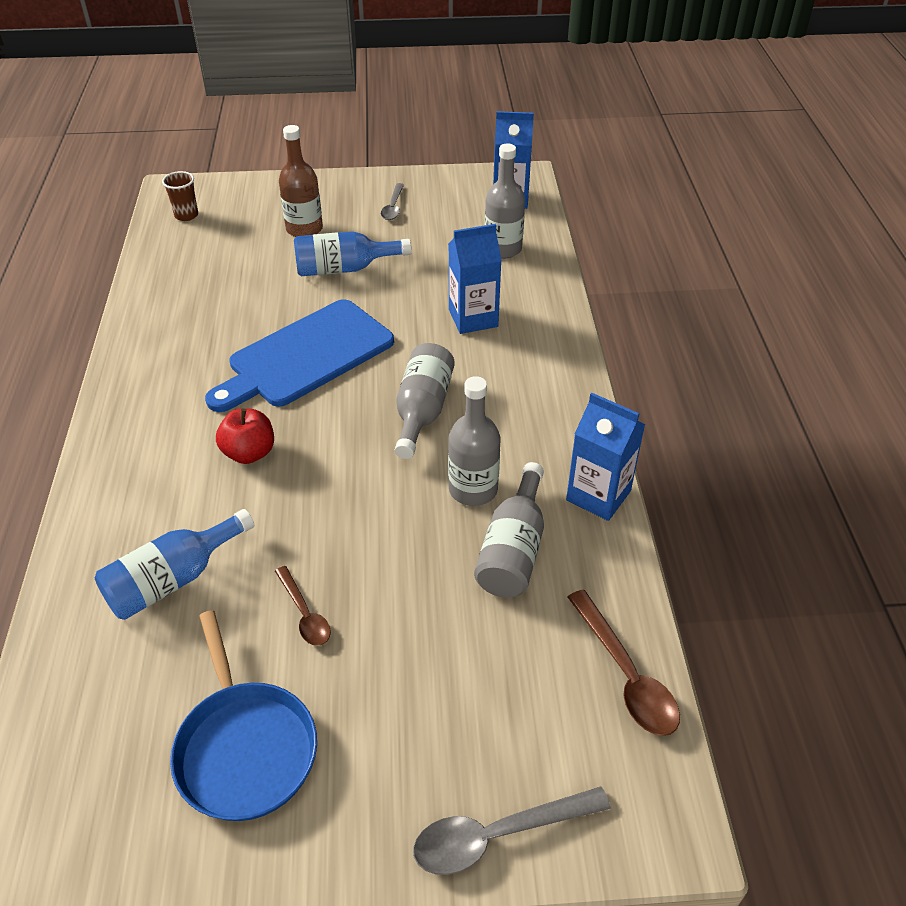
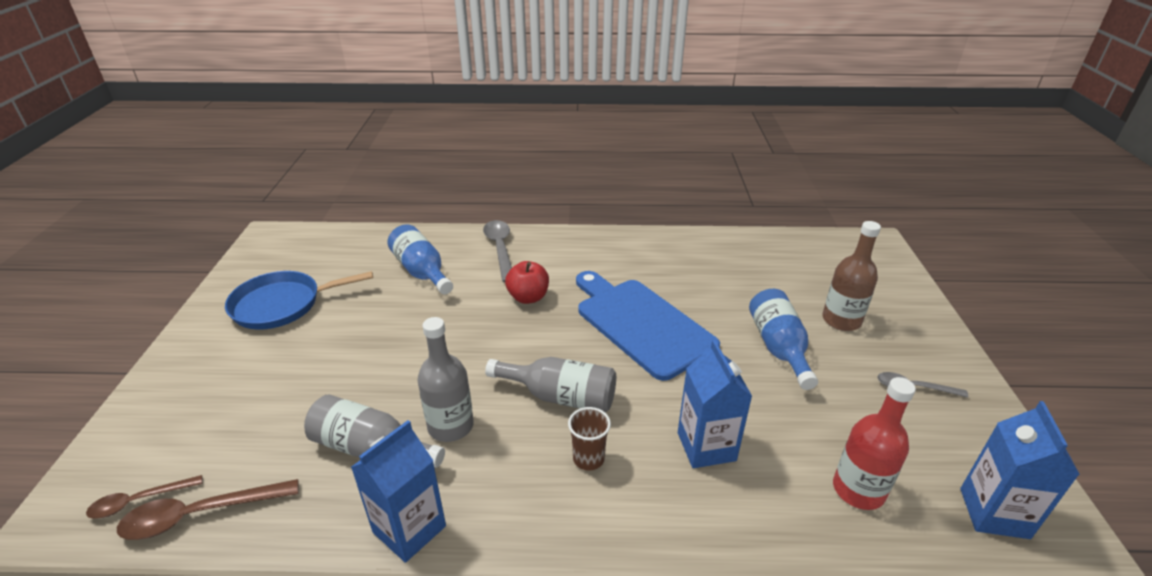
camera: 95 degrees right, 10 degrees down
(186, 215) = (837, 251): brown cup -> brown cup (588, 459)
(304, 614) = (366, 326): brown spoon -> brown spoon (139, 501)
(497, 835) = (139, 414): grey spoon -> grey spoon (500, 249)
(503, 249) = (858, 490): grey bottle -> red bottle

